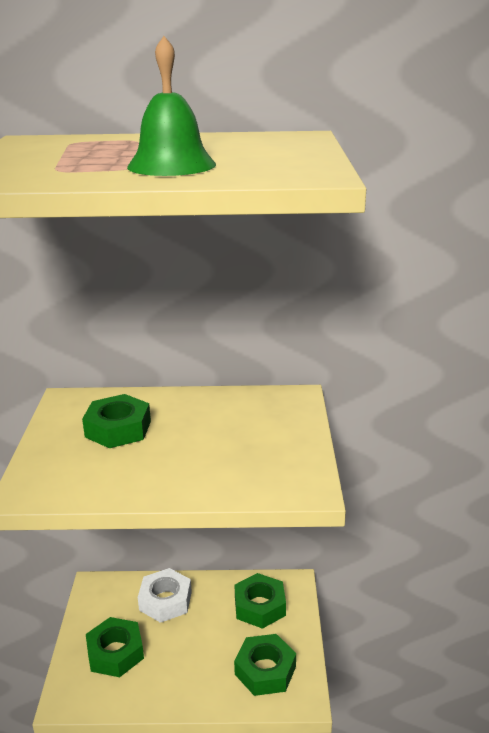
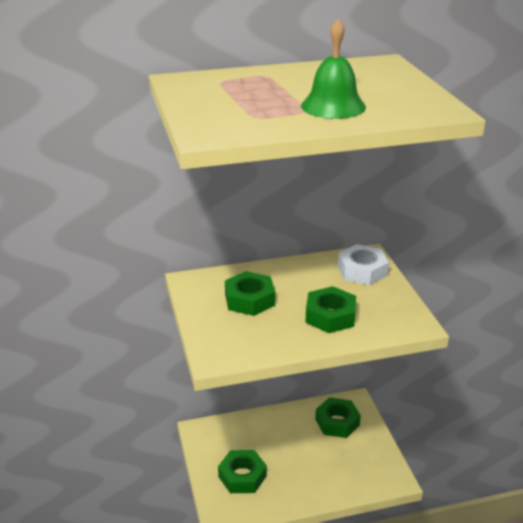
camera: 15 degrees left, 5 degrees up
(165, 601) = (262, 431): white nut -> white nut (362, 271)
(265, 670) = (361, 467): green nut -> green nut (330, 316)

